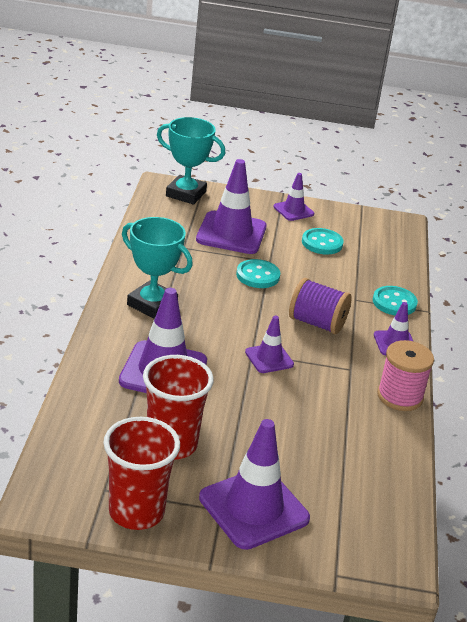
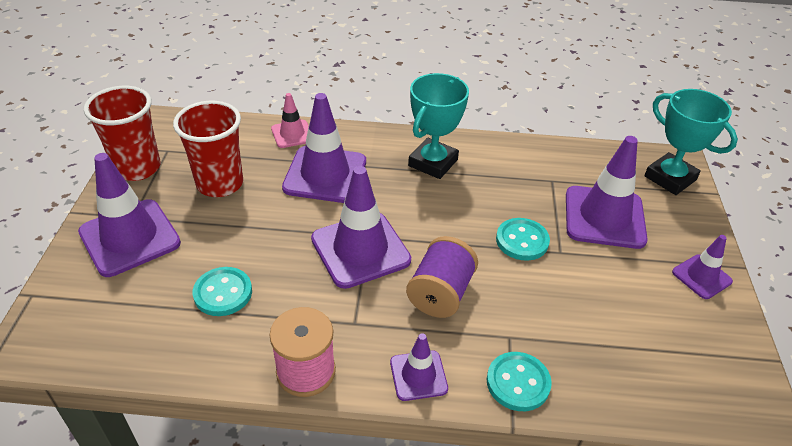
camera: 90 degrees right, 10 degrees up
(89, 390) = (292, 134): none -> pink traffic cone
(186, 194) = (670, 178): turquoise trophy -> turquoise trophy turned 60 degrees counterclockwise
(269, 358) = (360, 250): purple traffic cone -> purple traffic cone, size x1.85
(322, 243) = (633, 305): turquoise button -> turquoise button (223, 293)

